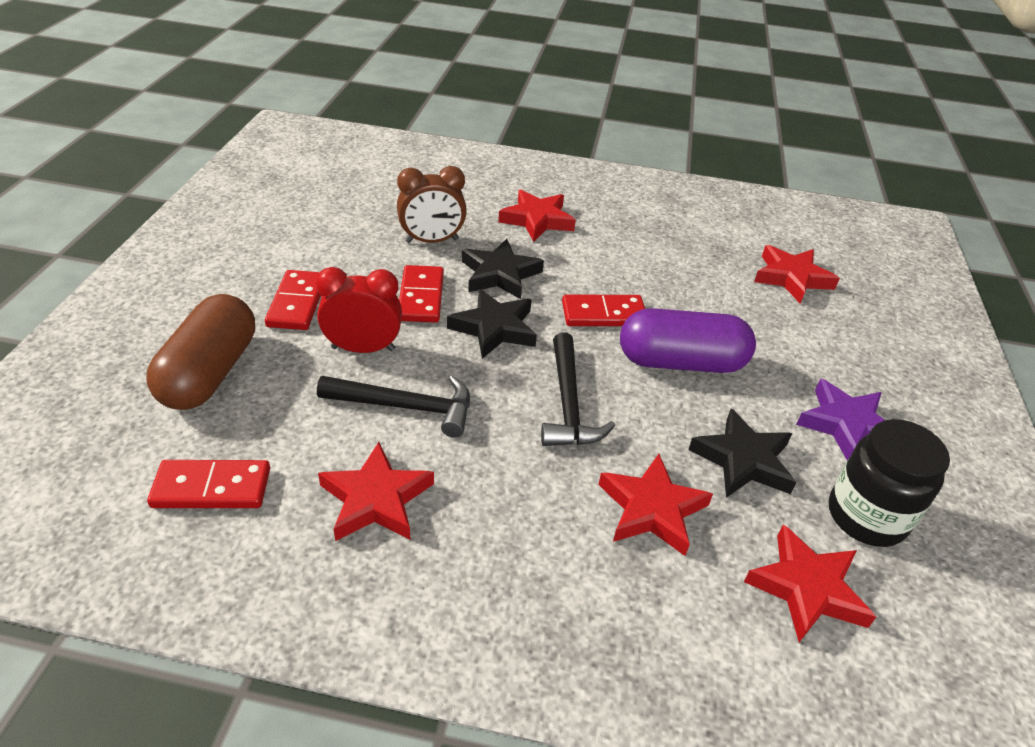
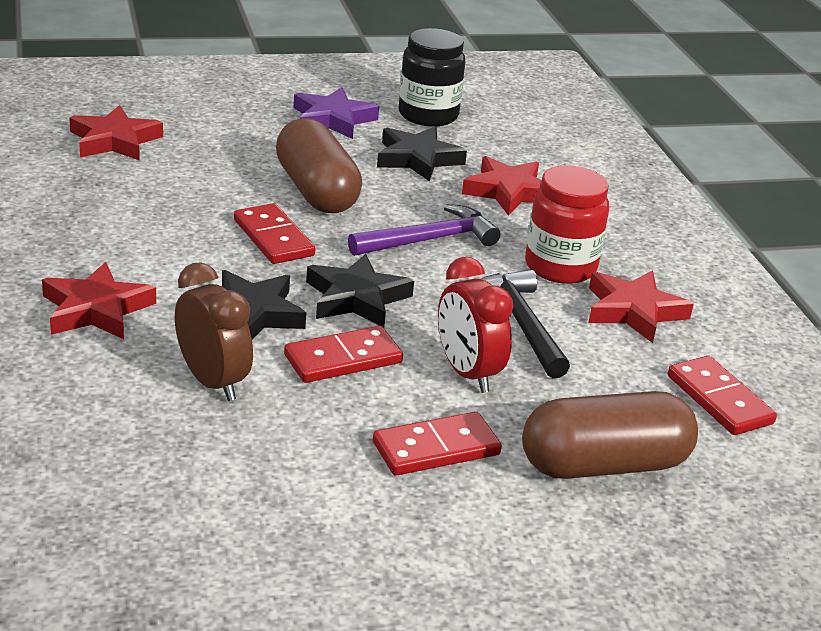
camera: 115 degrees left, 10 degrees down
(481, 479) = (560, 267): none -> red jar
(568, 403) = (429, 240): black hammer -> purple hammer
(681, 362) = (316, 191): purple capsule -> brown capsule
(806, 588) = (515, 136): red star -> none

